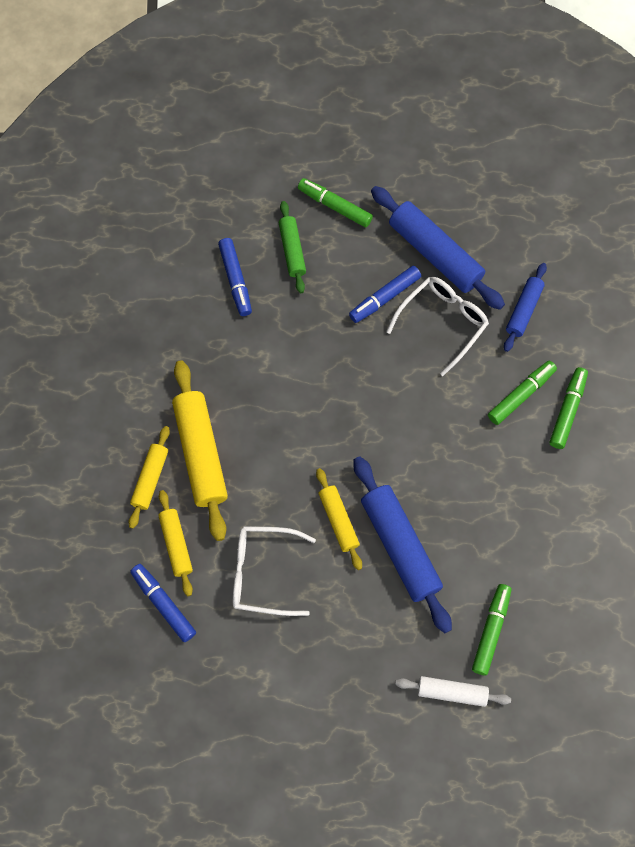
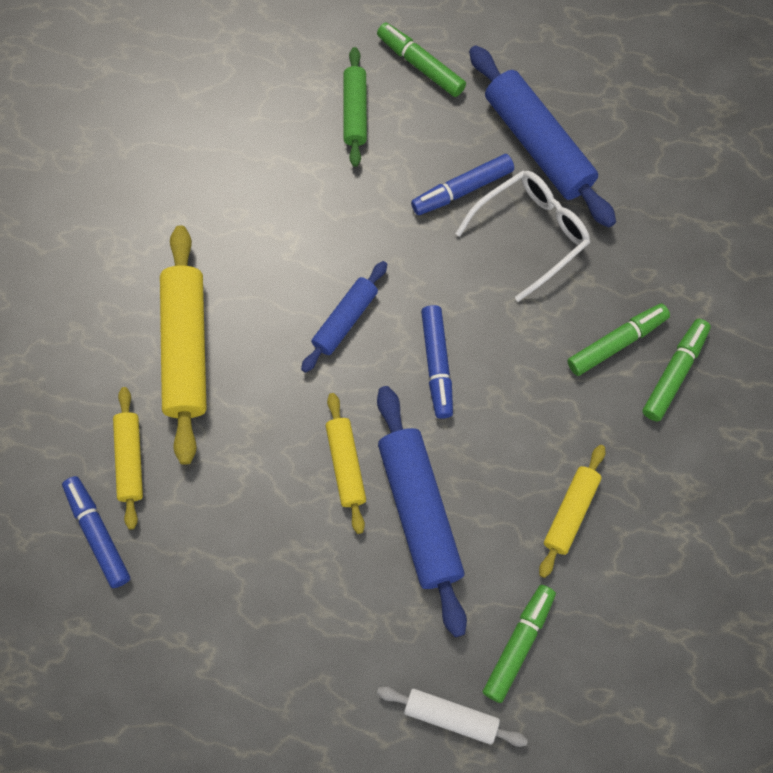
camera: 10 degrees right, 0 degrees up
(150, 479) = (115, 371): yellow rolling pin -> yellow rolling pin (571, 513)
(235, 280) = (275, 137): blue marker -> blue marker (437, 365)
(263, 573) = (234, 516): white glasses -> none
(524, 310) = (641, 234): blue rolling pin -> blue rolling pin (345, 320)

